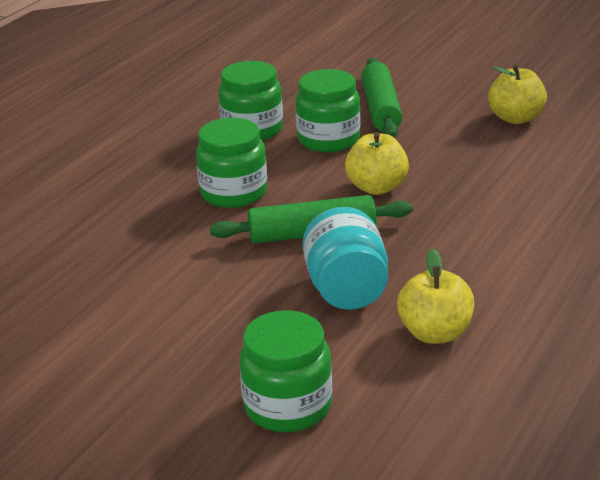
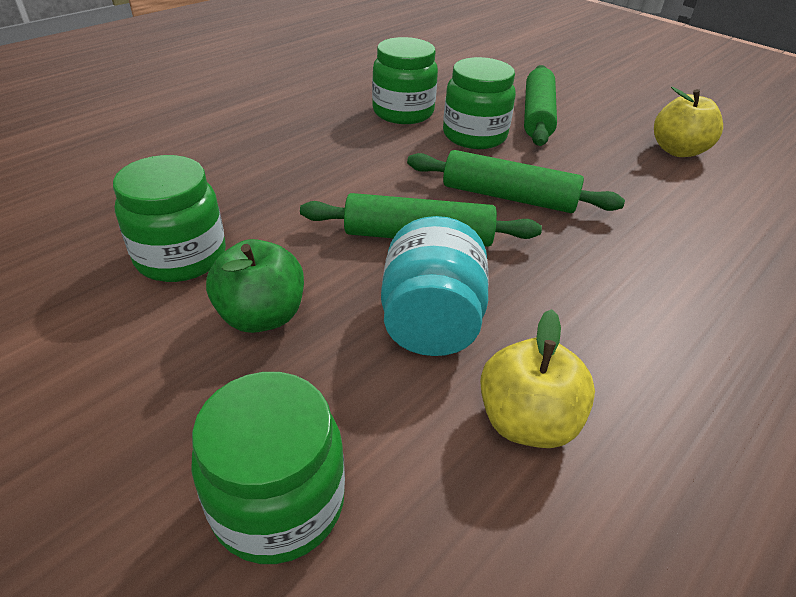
camera: 10 degrees right, 10 degrees up
(215, 312) = (262, 316): none -> green apple
(234, 193) = (355, 171): green jar -> green jar (181, 256)
(377, 187) = (508, 196): yellow apple -> green rolling pin

